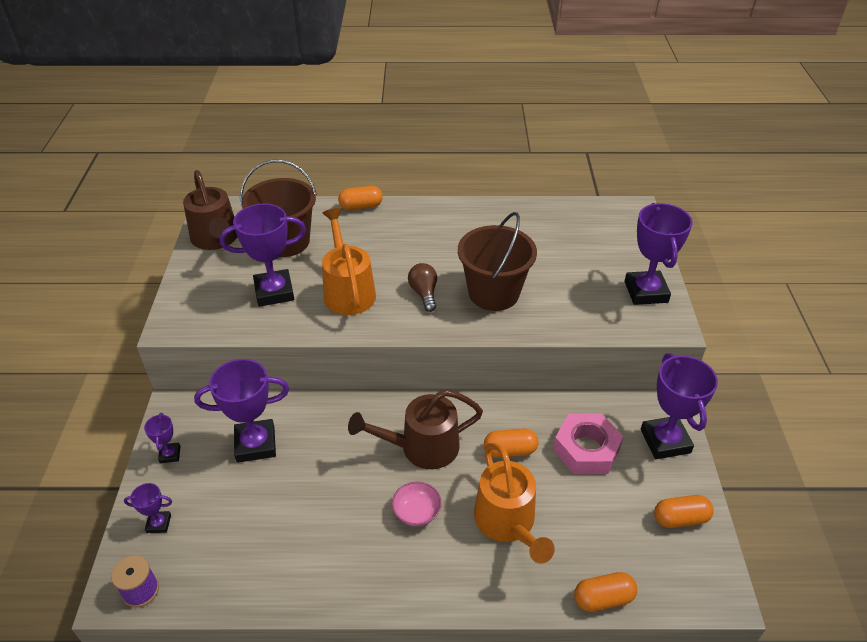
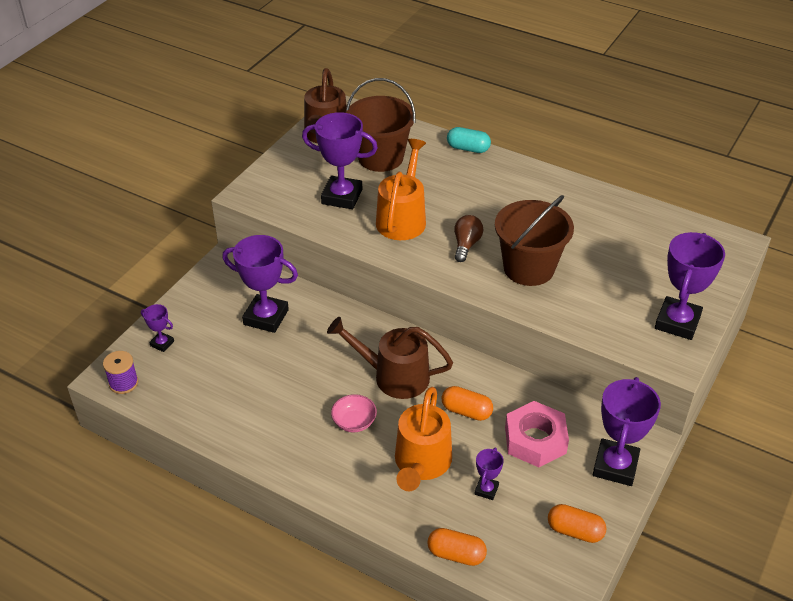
camera: 30 degrees right, 0 degrees up
(170, 454) = (199, 298): purple trophy -> purple trophy (486, 490)
(361, 206) = (468, 148): orange capsule -> turquoise capsule

